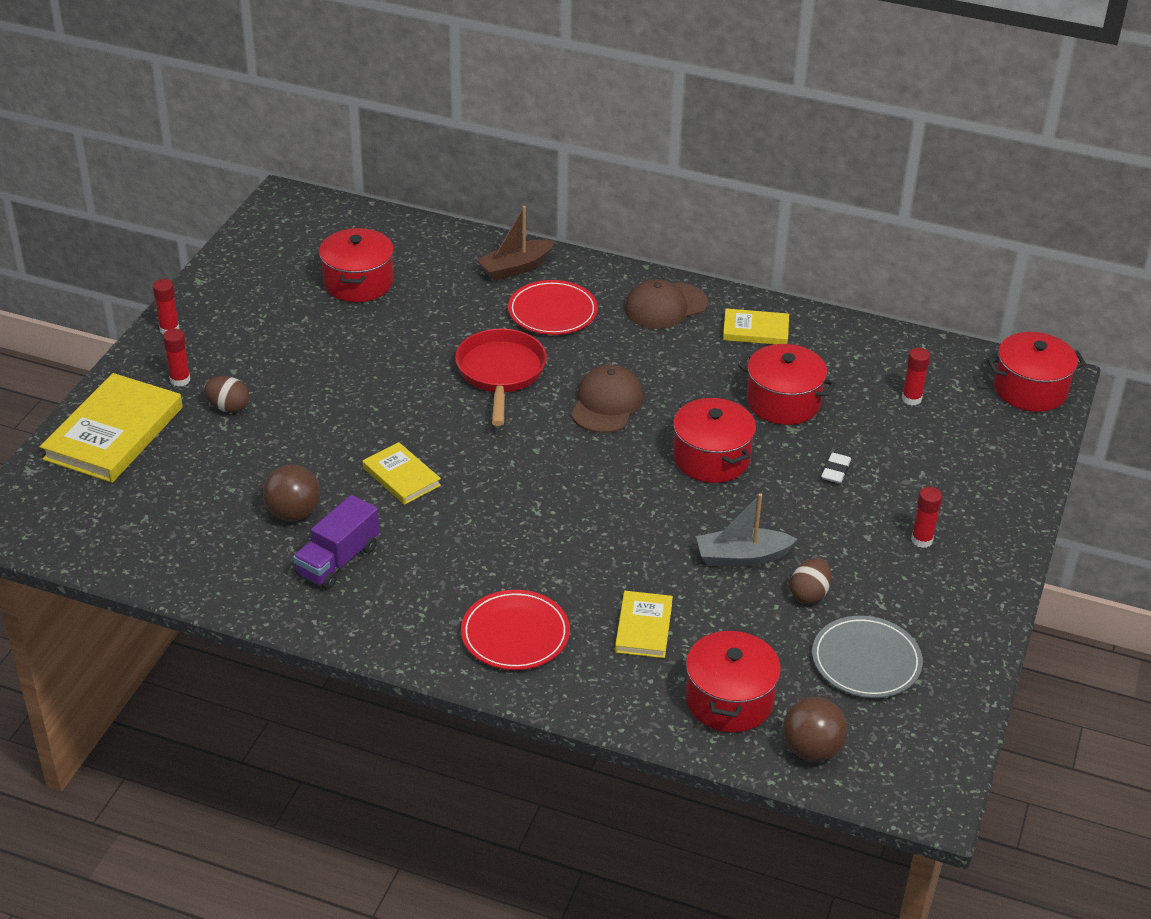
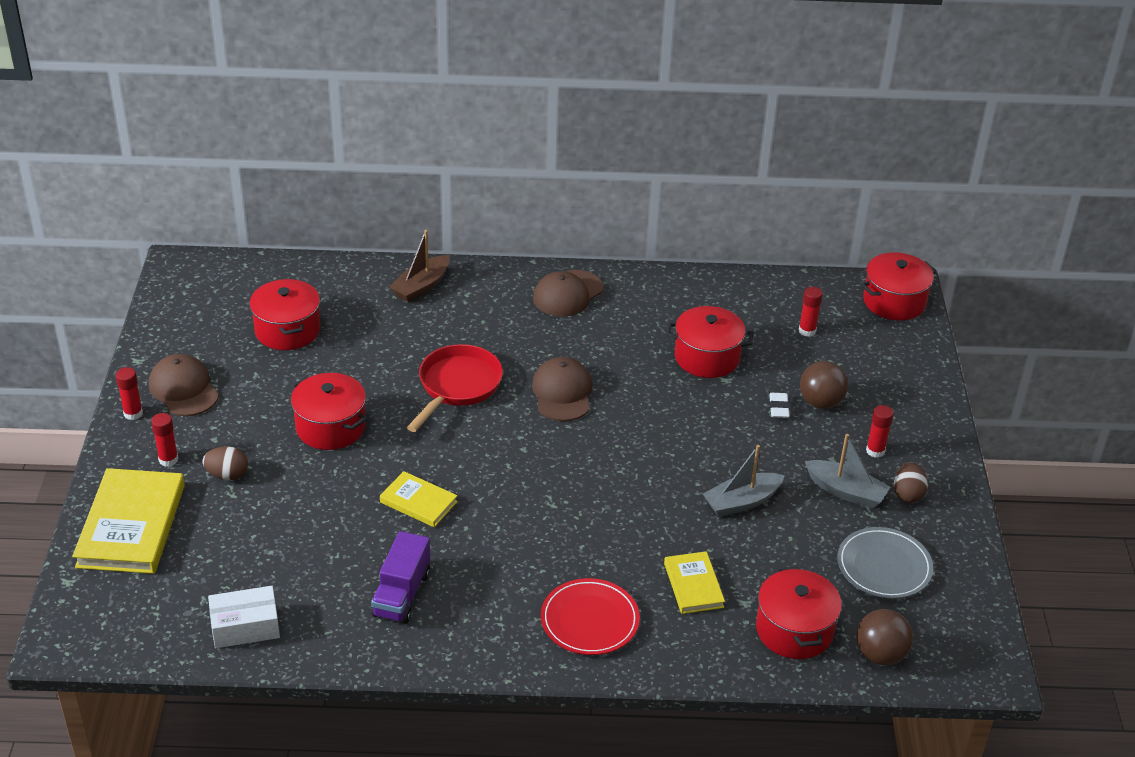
camera: 20 degrees left, 0 degrees up
(171, 553) = (245, 626): none -> white box
(229, 317) = (183, 389): none -> brown cap
(293, 513) = (339, 560): brown ball -> brown ball (820, 402)
(500, 373) = (457, 386): red pan -> red pan turned 45 degrees clockwise
(552, 311) = (474, 319): red plate -> none
(711, 458) = (673, 421): red pot -> red pot (330, 427)
(755, 330) = (653, 299): yellow book -> none
(809, 594) = (811, 520): brown egg -> brown egg (907, 494)
(865, 574) = (846, 491): none -> grey boat

